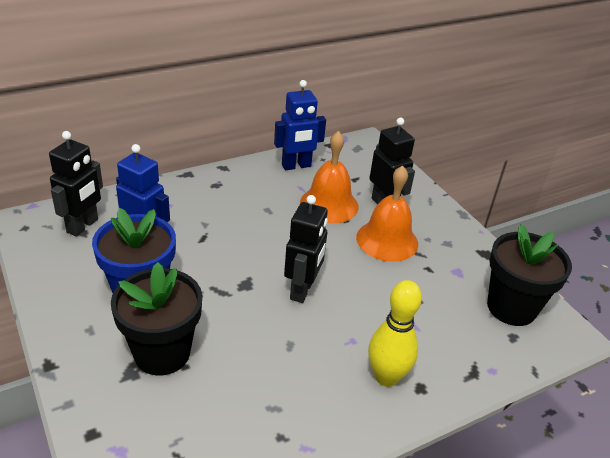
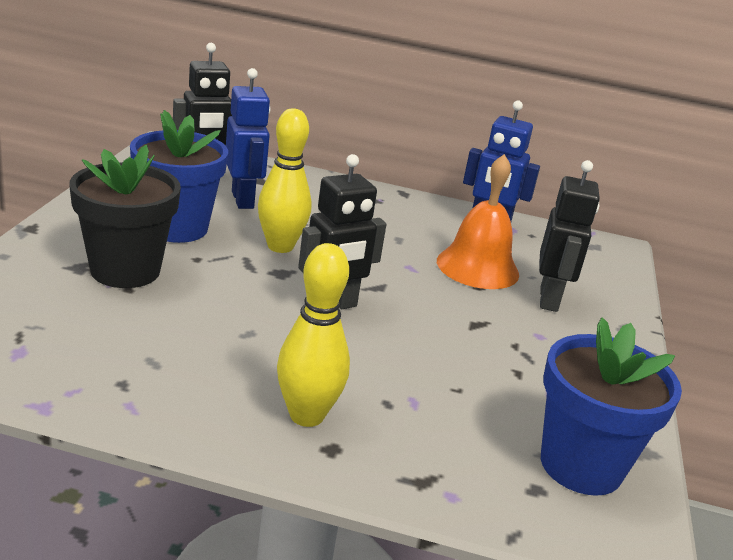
camera: 40 degrees right, 10 degrees down
(218, 263) = (280, 246): none -> yellow bowling pin
(387, 240) = (502, 325): orange bell -> none
(511, 307) = (581, 465): black flower pot -> blue flower pot

